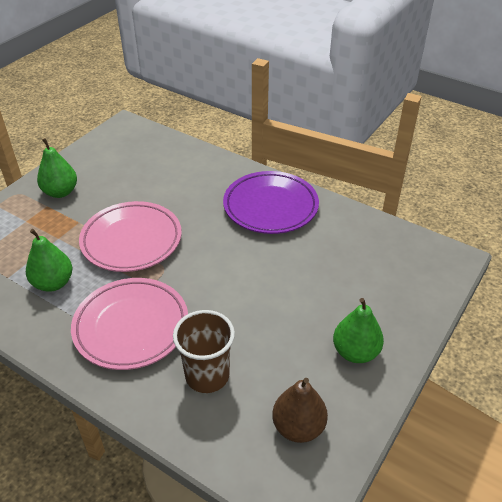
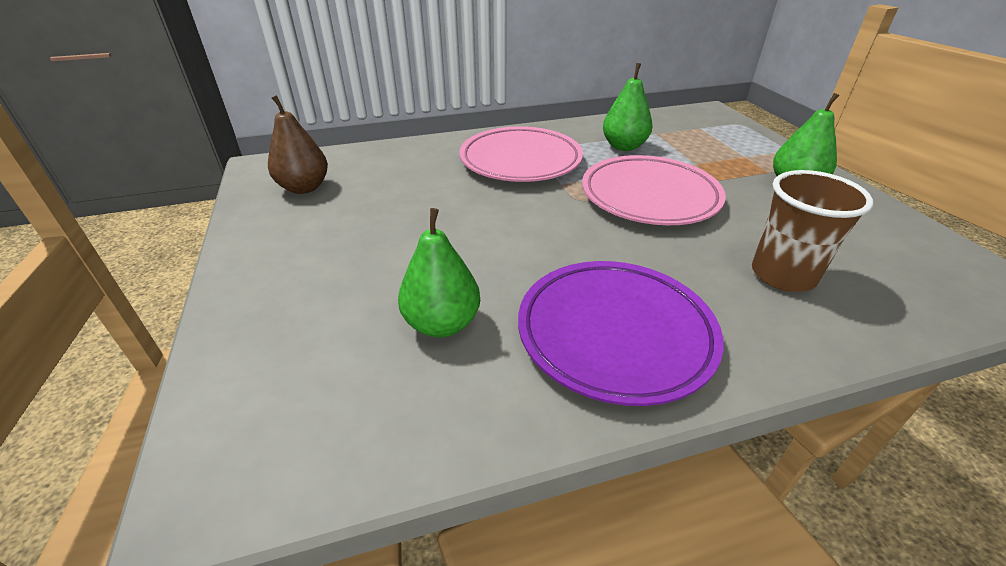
camera: 130 degrees right, 5 degrees down
(207, 375) = (417, 172): brown cup -> brown cup (782, 275)
(355, 352) = (294, 254): green pear -> green pear (442, 324)

